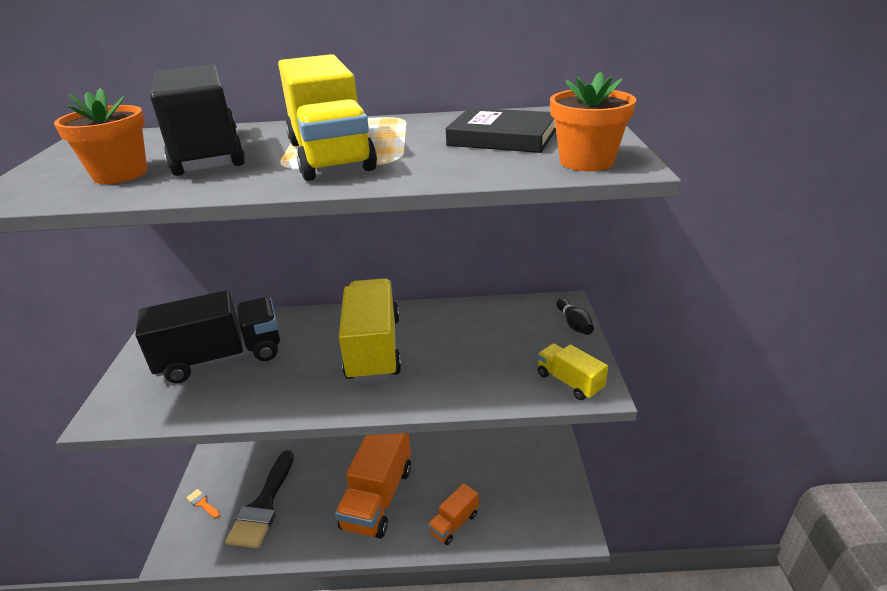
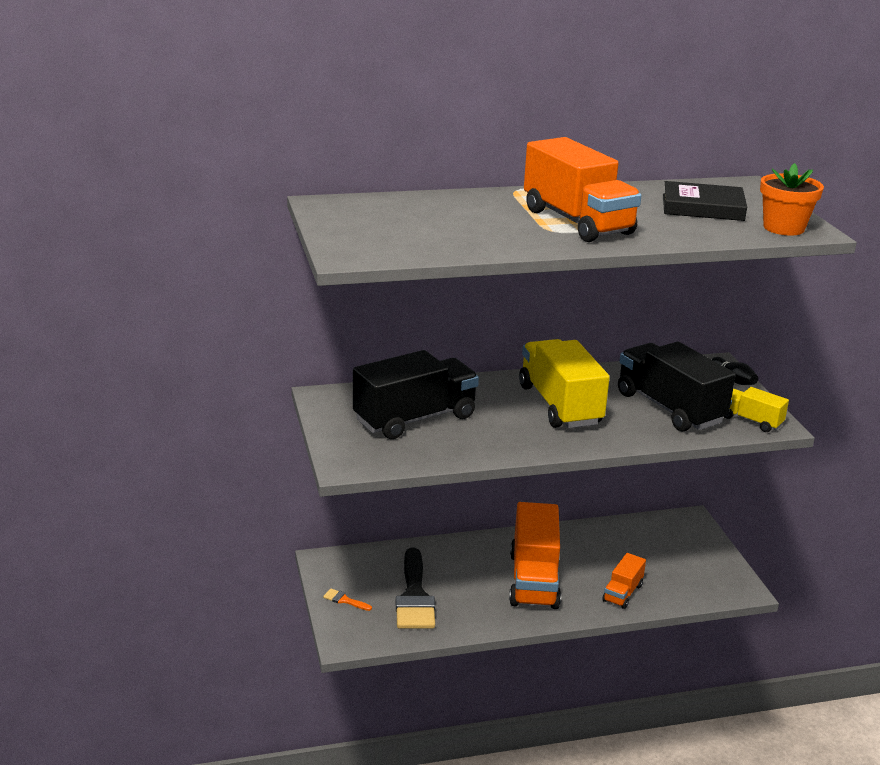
camera: 15 degrees left, 5 degrees down
(120, 174) = (418, 237): orange flower pot -> none
(207, 154) = (467, 220): black truck -> black truck (669, 408)
(330, 155) = (577, 222): yellow truck -> orange truck

